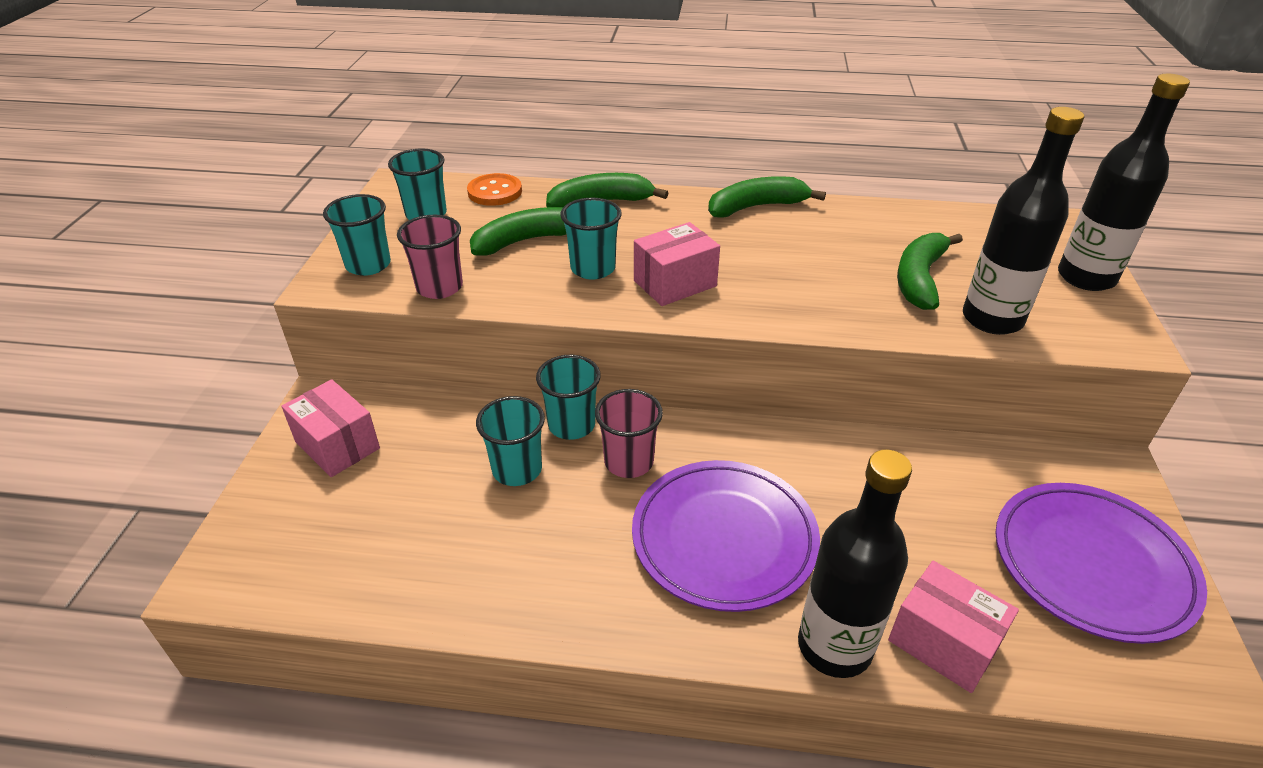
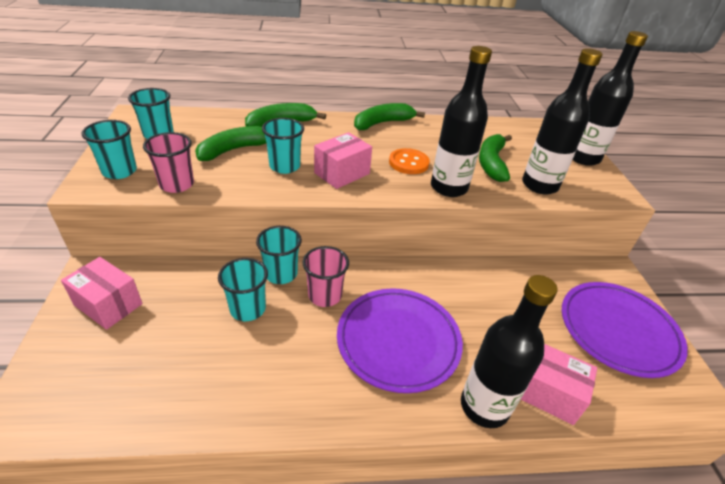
camera: 15 degrees left, 0 degrees up
(495, 192) = (206, 118): orange button -> orange button (408, 163)
(837, 314) = (449, 187): none -> black bottle

